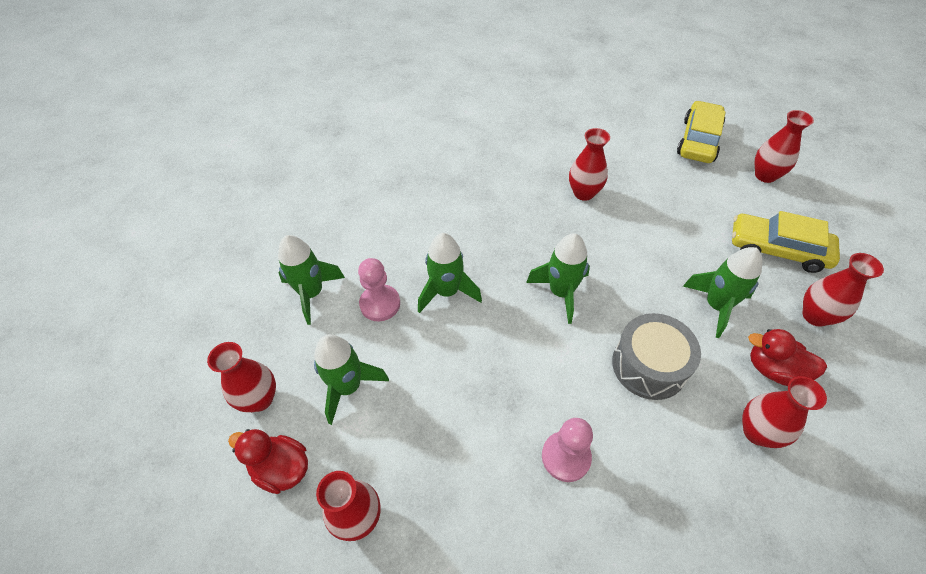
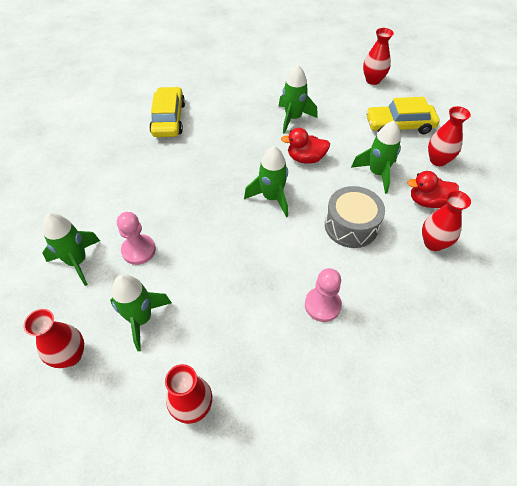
camera: 25 degrees left, 0 degrees up
(281, 468) = (114, 398): red duck -> red duck (305, 158)
(447, 292) = (188, 224): green rocket -> green rocket (293, 118)
(583, 193) = (258, 124): red vase -> none
(698, 140) = (321, 68): yellow car -> yellow car (169, 119)

